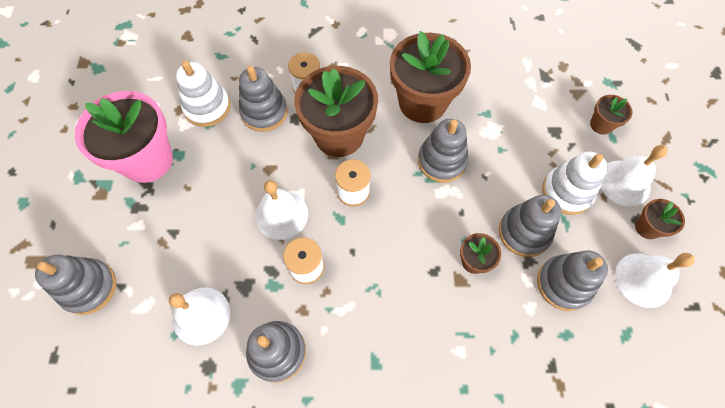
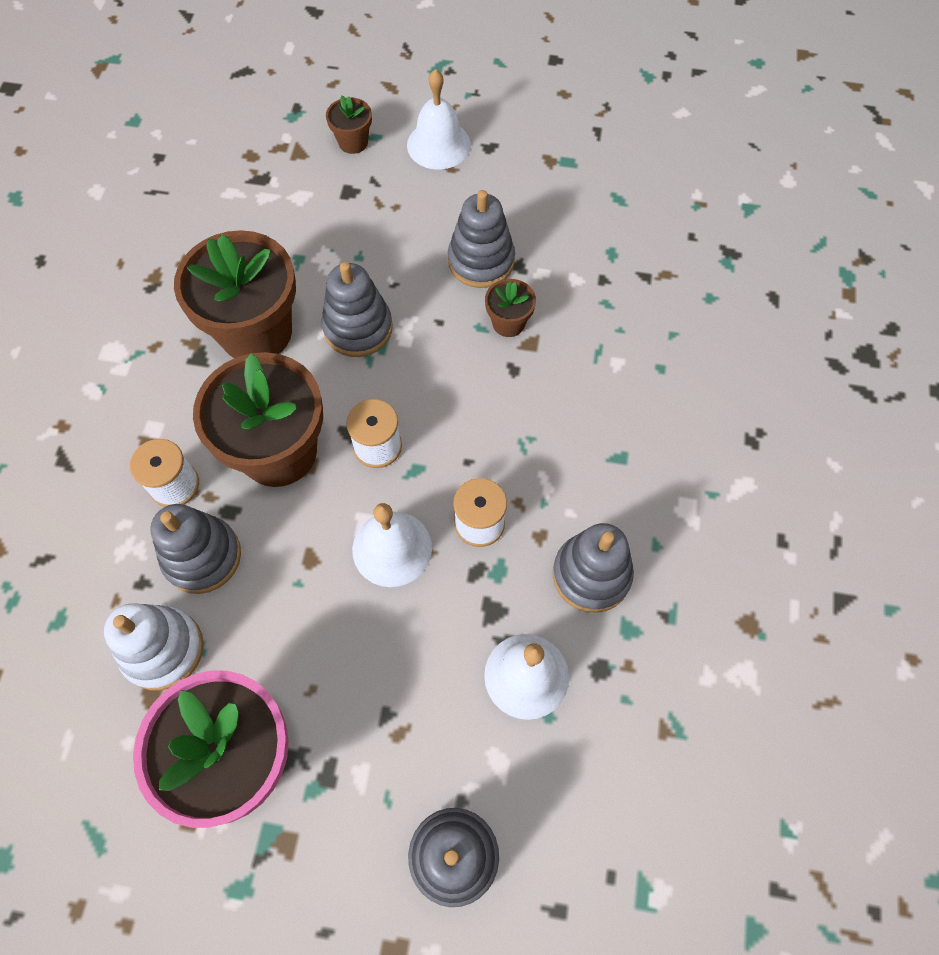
camera: 80 degrees left, 0 degrees up
(563, 284) = (553, 239): grey stacking toy -> none
(567, 192) = (437, 203): white stacking toy -> none
(643, 280) = (560, 164): white bell -> none
(647, 227) = (500, 141): brown flower pot -> none

